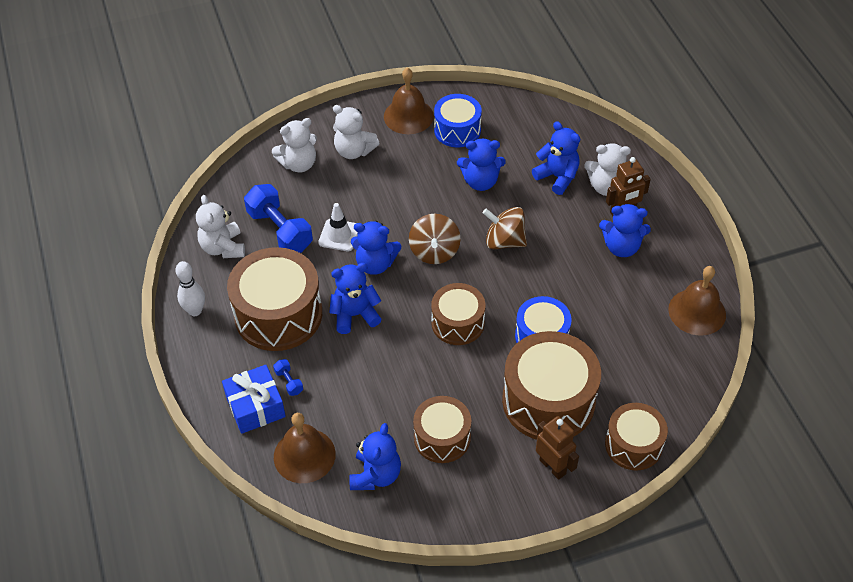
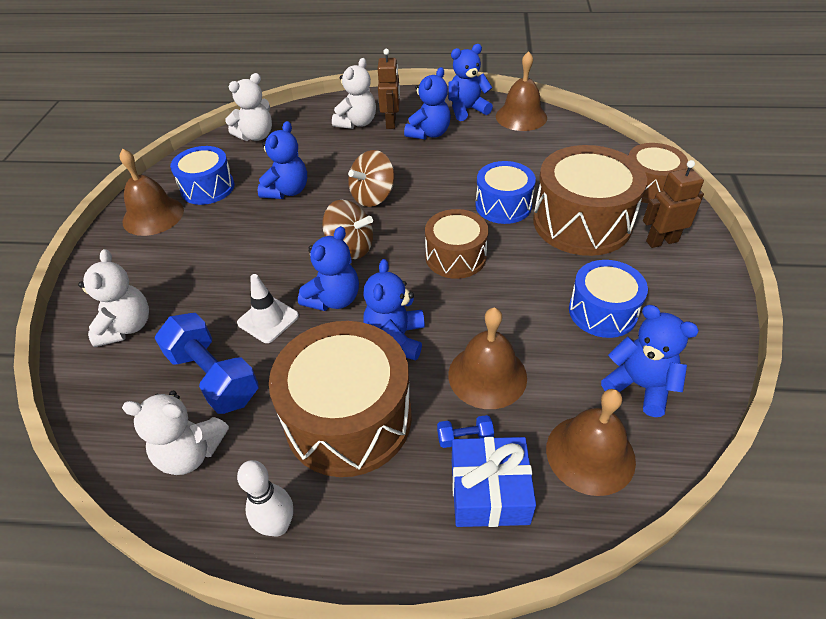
camera: 65 degrees left, 5 degrees down
(280, 230) = (213, 376): blue dumbbell -> blue dumbbell turned 60 degrees clockwise
(345, 379) = (487, 375): none -> brown bell
(354, 151) = (157, 271): white teddy bear -> white teddy bear (256, 136)
(442, 437) = (602, 311): brown drum -> blue drum
(557, 177) = (323, 145): blue teddy bear -> blue teddy bear (467, 110)

